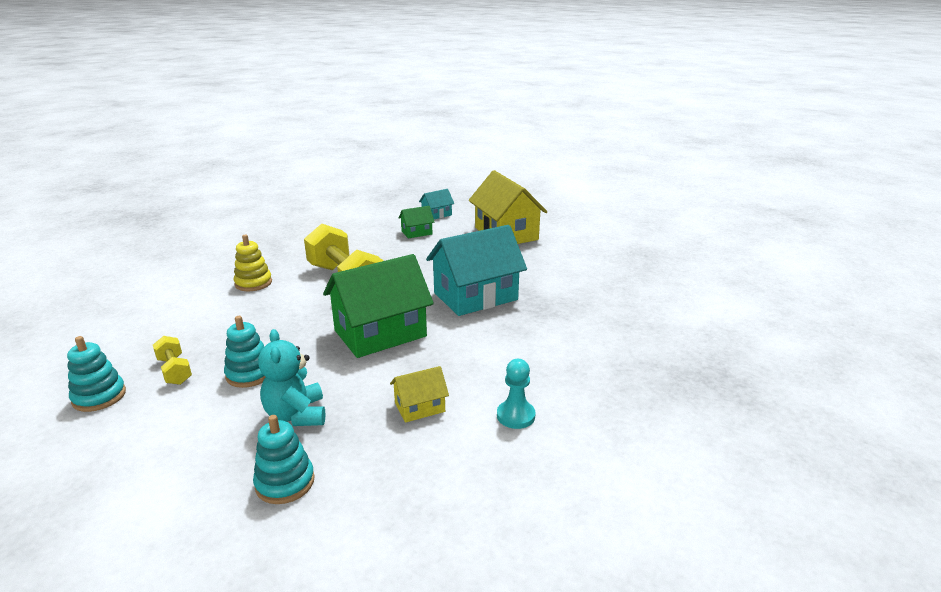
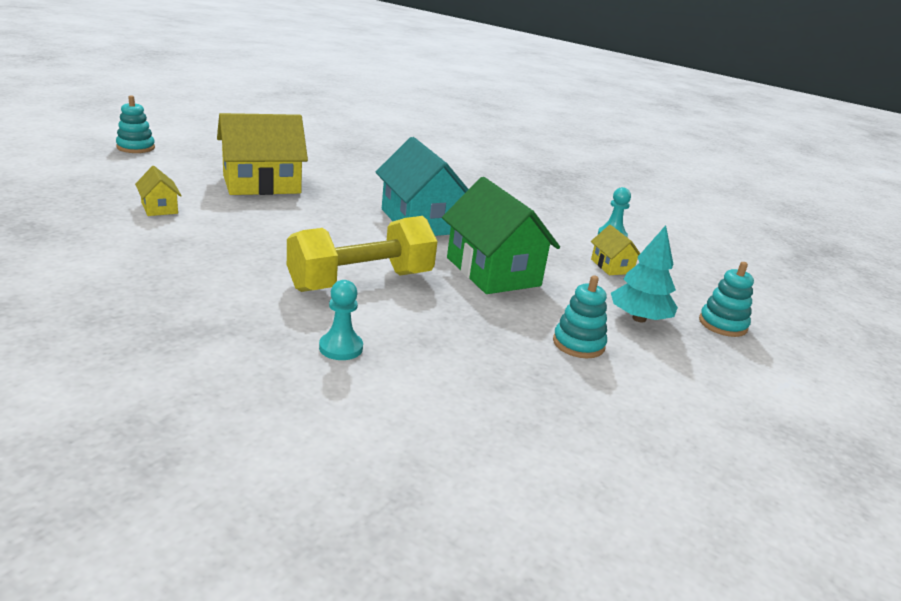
camera: 90 degrees left, 0 degrees up
(99, 397) = (646, 448): turquoise stacking toy -> turquoise stacking toy (136, 147)
(174, 371) = (580, 395): yellow dumbbell -> none
(253, 283) = (341, 348): yellow stacking toy -> turquoise pawn
(296, 415) = (639, 318): turquoise teddy bear -> turquoise tree
(417, 233) = (220, 227): green house -> none
(436, 214) = (159, 208): turquoise house -> yellow house

